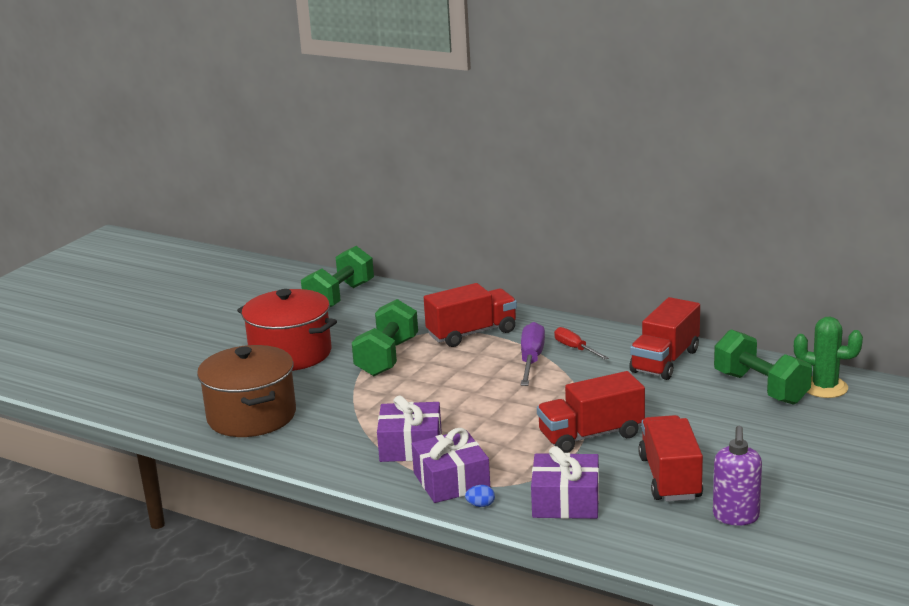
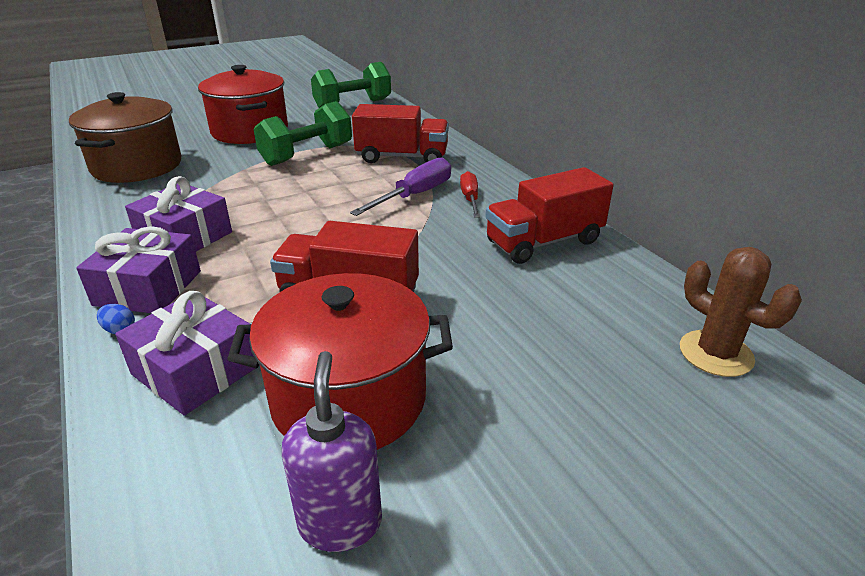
camera: 30 degrees right, 10 degrees up
(670, 478) = (349, 398): red truck -> red pot
(736, 517) = (340, 522): purple soap dispenser -> purple soap dispenser turned 135 degrees clockwise
(760, 388) = (621, 318): green dumbbell -> none
(824, 387) = (716, 353): green cactus -> brown cactus

